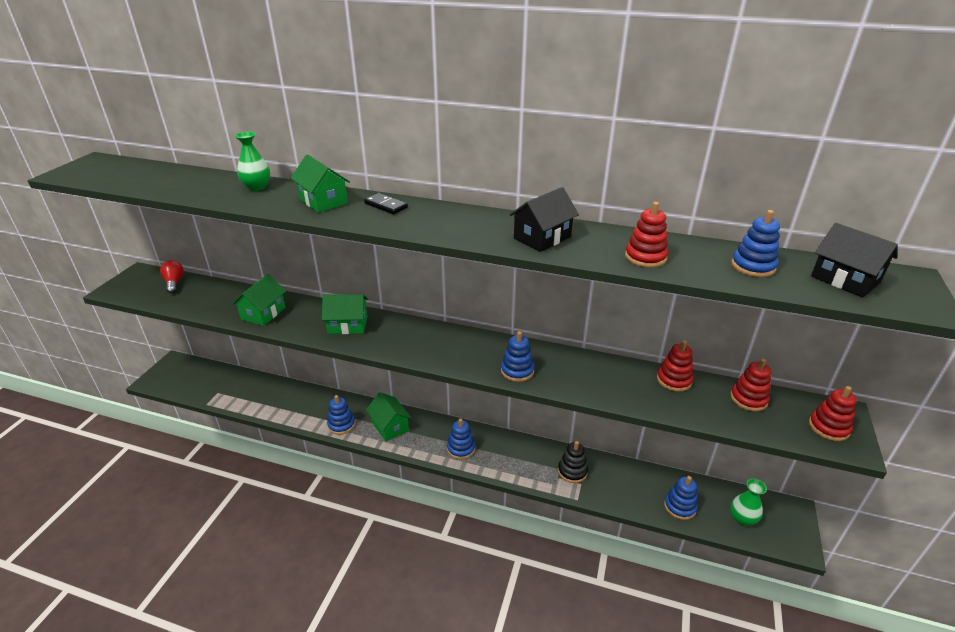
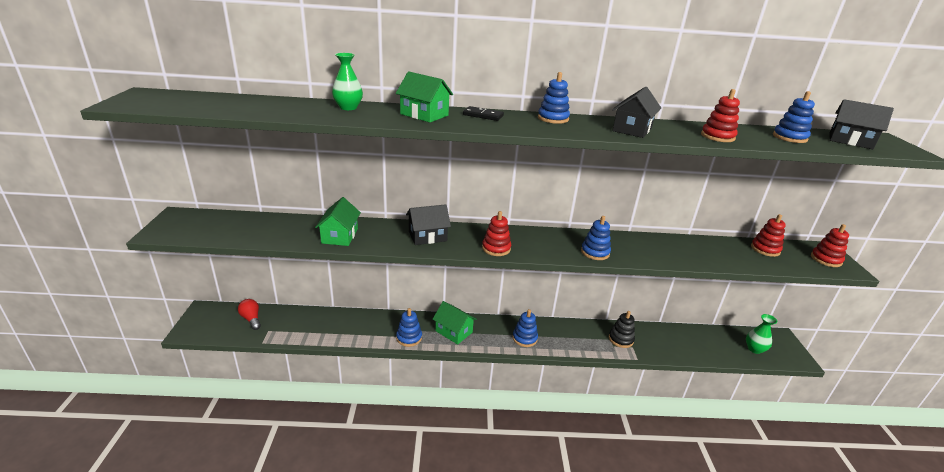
camera: 20 degrees left, 5 degrees down
(174, 283) = (225, 220): red light bulb -> red light bulb (251, 319)
(348, 325) = (427, 236): green house -> black house
(674, 380) = (709, 244): red stacking toy -> red stacking toy (496, 248)
(680, 506) = (710, 349): blue stacking toy -> blue stacking toy (553, 118)

